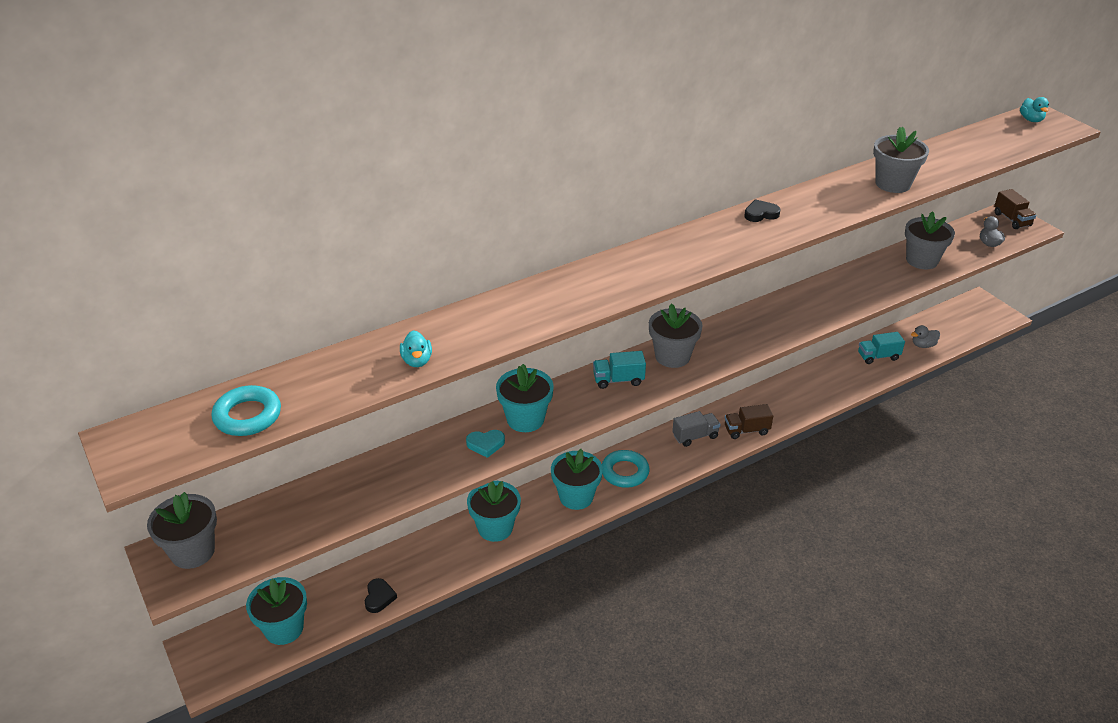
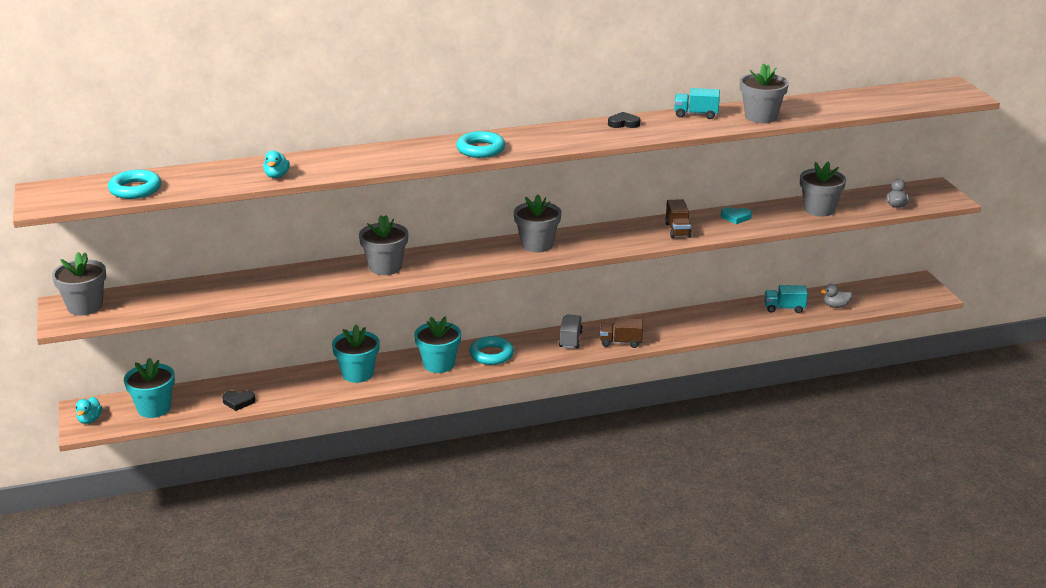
camera: 15 degrees right, 10 degrees down
(379, 597) = (238, 402): black heart -> black heart turned 75 degrees clockwise
(485, 444) = (343, 278): turquoise heart -> turquoise heart (736, 217)
(525, 419) = (385, 267): turquoise flower pot -> grey flower pot
(618, 380) = (479, 253): turquoise truck -> turquoise truck (696, 114)
(632, 278) = (480, 149): none -> turquoise ring
(695, 436) = (570, 340): grey truck -> grey truck turned 75 degrees counterclockwise
(1012, 219) = (935, 191): brown truck -> brown truck (677, 230)
(1031, 120) = (938, 88): turquoise duck -> turquoise duck (89, 420)

